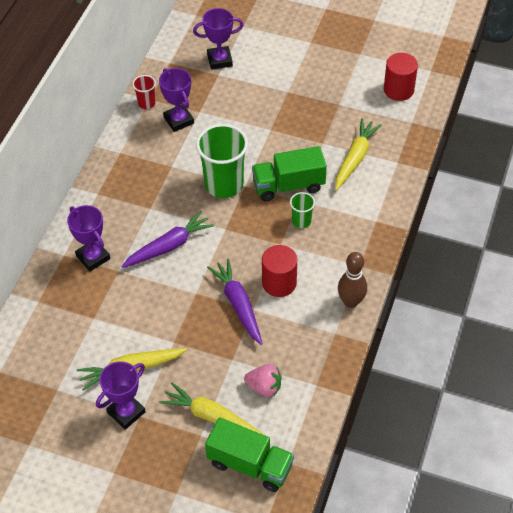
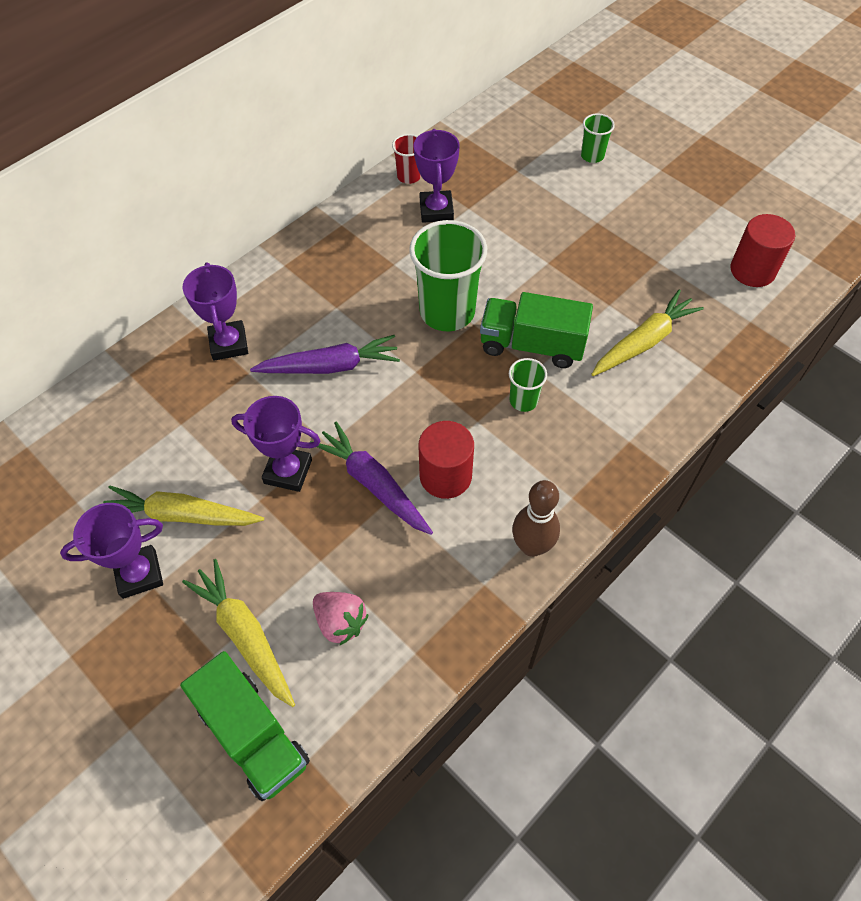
camera: 25 degrees right, 5 degrees up
(219, 60) = (529, 154): purple trophy -> purple trophy (288, 471)
(238, 304) = (373, 484): purple carrot -> purple carrot turned 45 degrees counterclockwise
(261, 47) = (592, 156): none -> green cup

